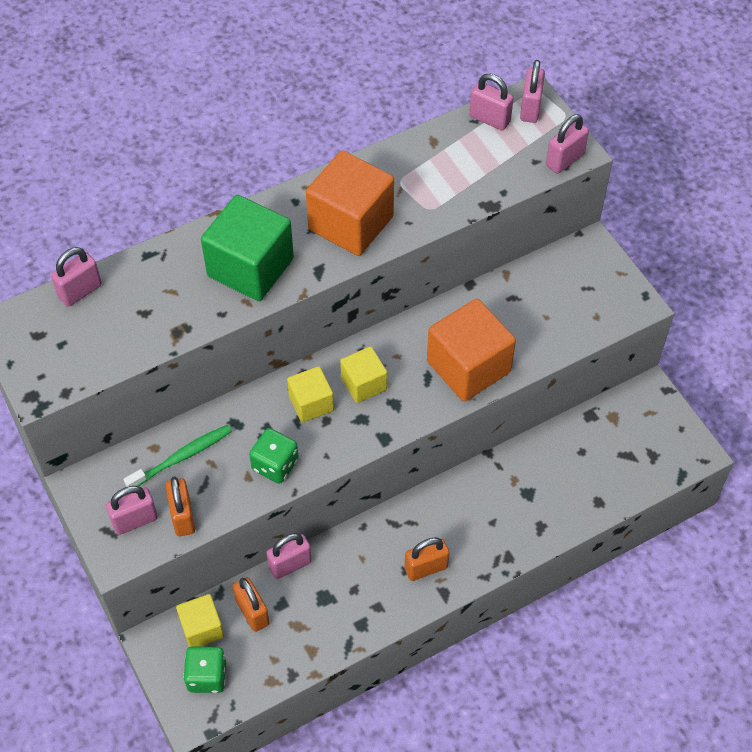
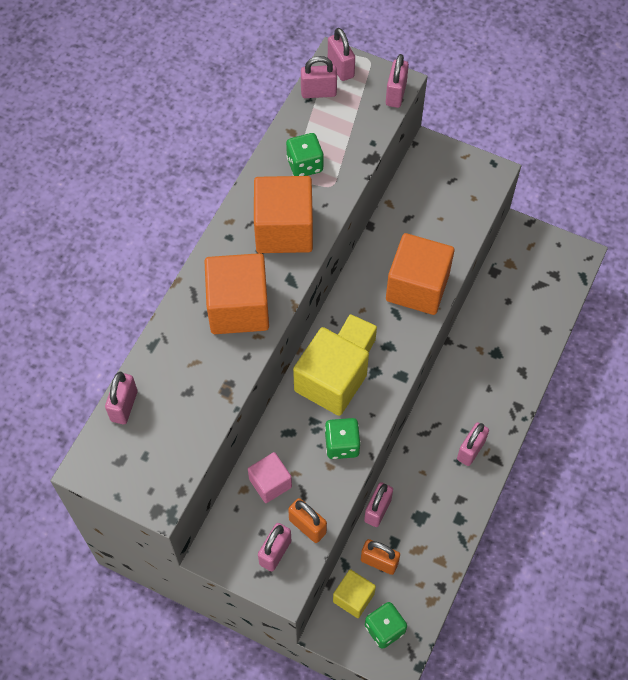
camera: 35 degrees left, 5 degrees up
(182, 457) = (270, 483): green toothbrush -> pink cube
(250, 267) = (238, 308): green cube -> orange cube
(311, 403) = (330, 383): yellow cube -> yellow cube, size x1.77
(420, 176) = (305, 165): none -> green dice
(426, 568) = (470, 450): orange padlock -> pink padlock

